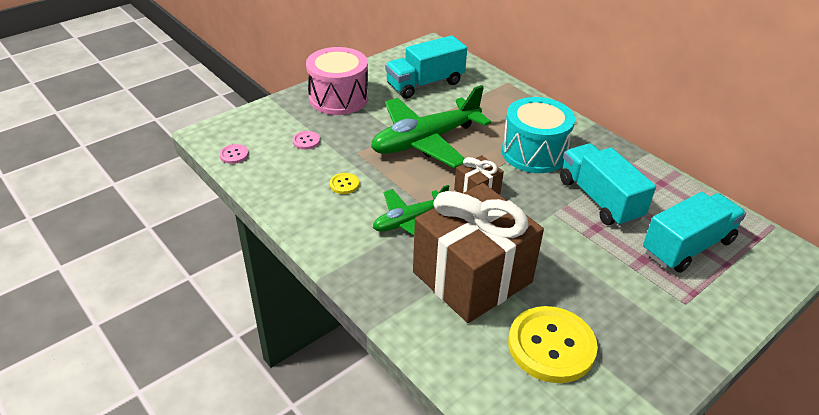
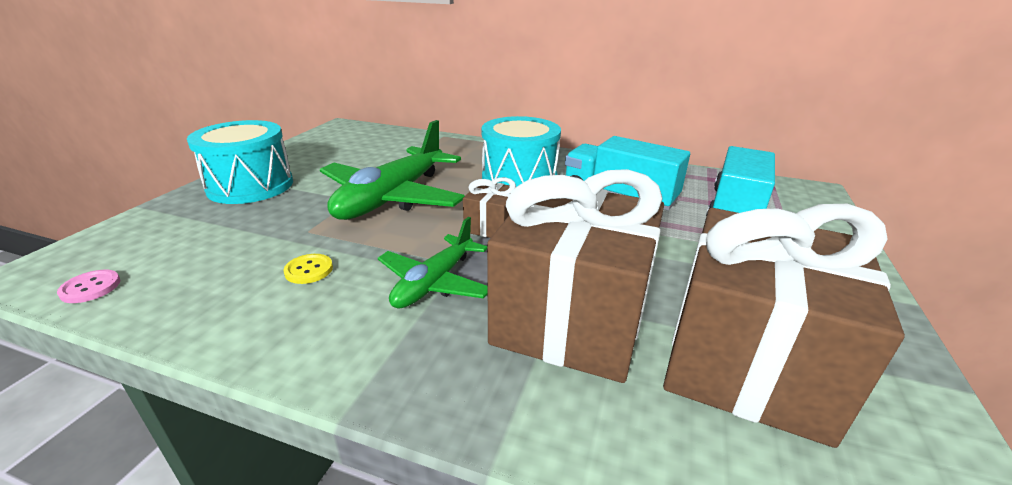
camera: 30 degrees left, 10 degrees down
(306, 141) = (221, 238): pink button -> none
(338, 98) = (250, 186): pink drum -> turquoise drum
(425, 84) = (355, 153): turquoise truck -> none
(551, 346) = (747, 363): yellow button -> brown gift

